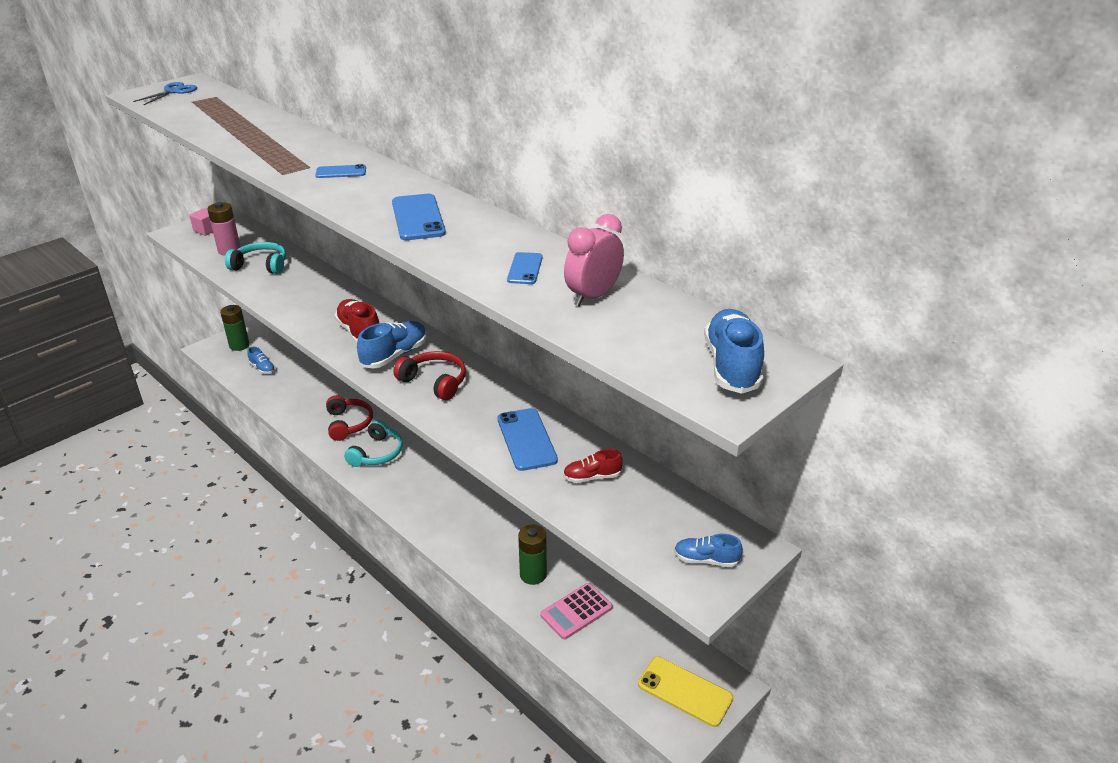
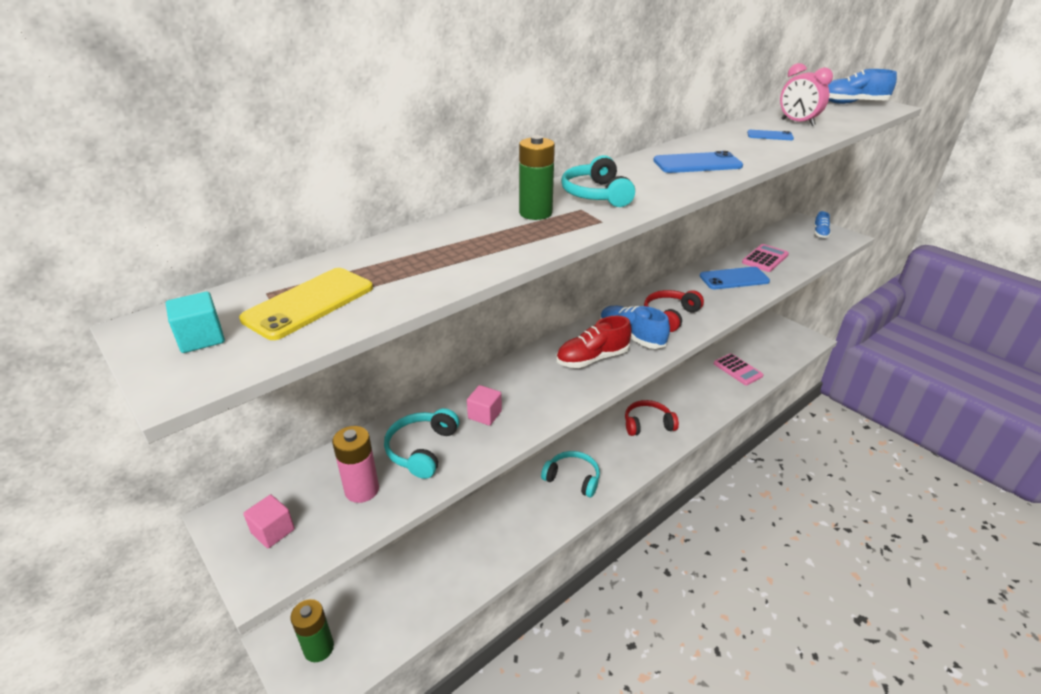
camera: 85 degrees left, 0 degrees up
(173, 91) = (201, 338): blue scissors -> turquoise cube
(262, 368) = (390, 606): blue shoe -> none
(292, 286) = (485, 415): none -> pink cube
(341, 172) = (596, 194): blue phone -> turquoise headphones
(348, 423) = (523, 504): red headphones -> red headphones (647, 424)
(533, 575) = (709, 387): green battery -> green battery (535, 213)
(592, 477) = (765, 259): red shoe -> pink calculator
(685, 691) = (784, 336): yellow phone -> yellow phone (309, 303)

